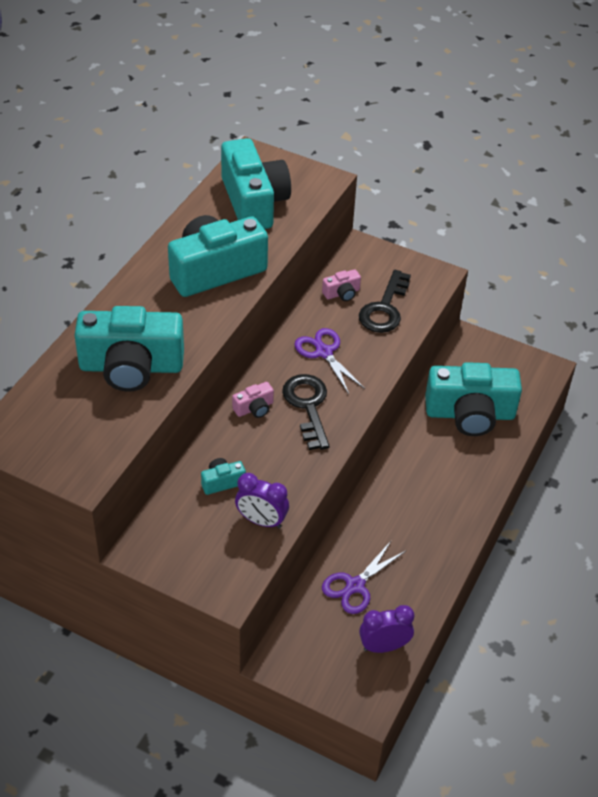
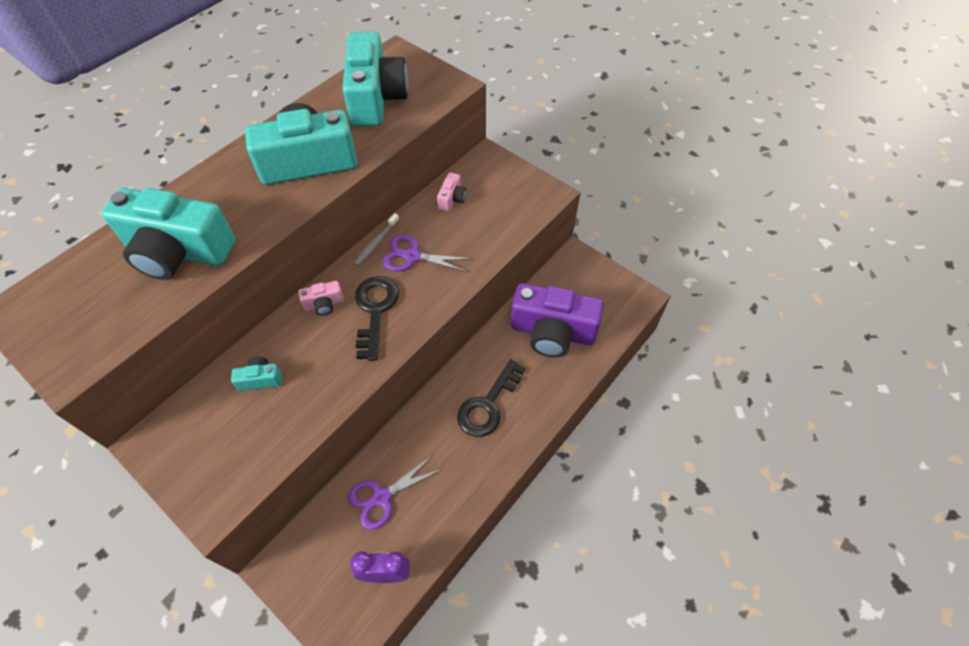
camera: 15 degrees right, 10 degrees up
(261, 521) = (279, 431): purple clock -> none
(282, 345) = (376, 243): none -> grey toothbrush
(324, 352) = (412, 256): purple scissors -> purple scissors turned 60 degrees counterclockwise
(342, 293) = (452, 199): pink camera -> pink camera turned 60 degrees counterclockwise
(384, 308) = (486, 220): black key -> black key (488, 405)
(470, 414) = (552, 332): turquoise camera -> purple camera

